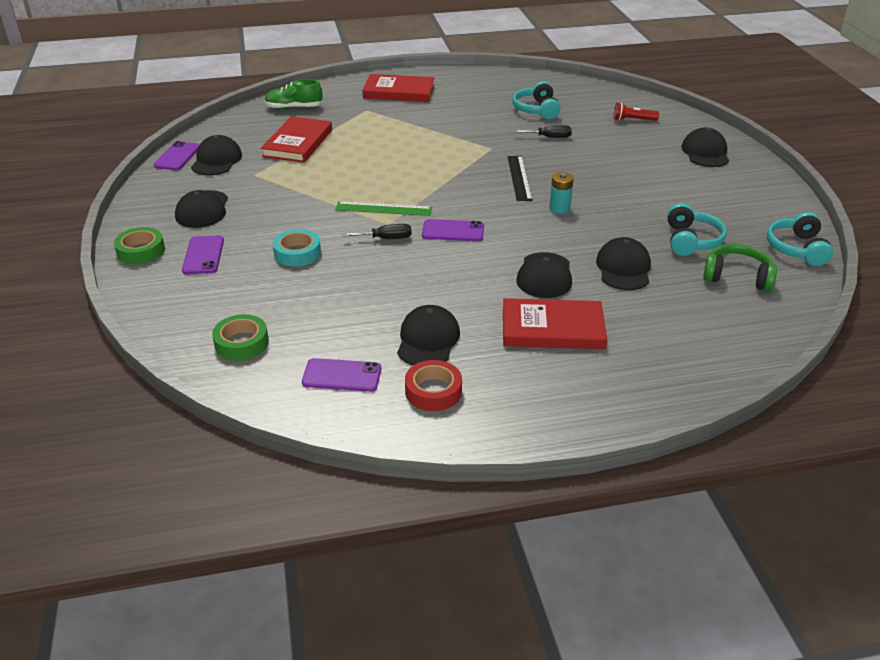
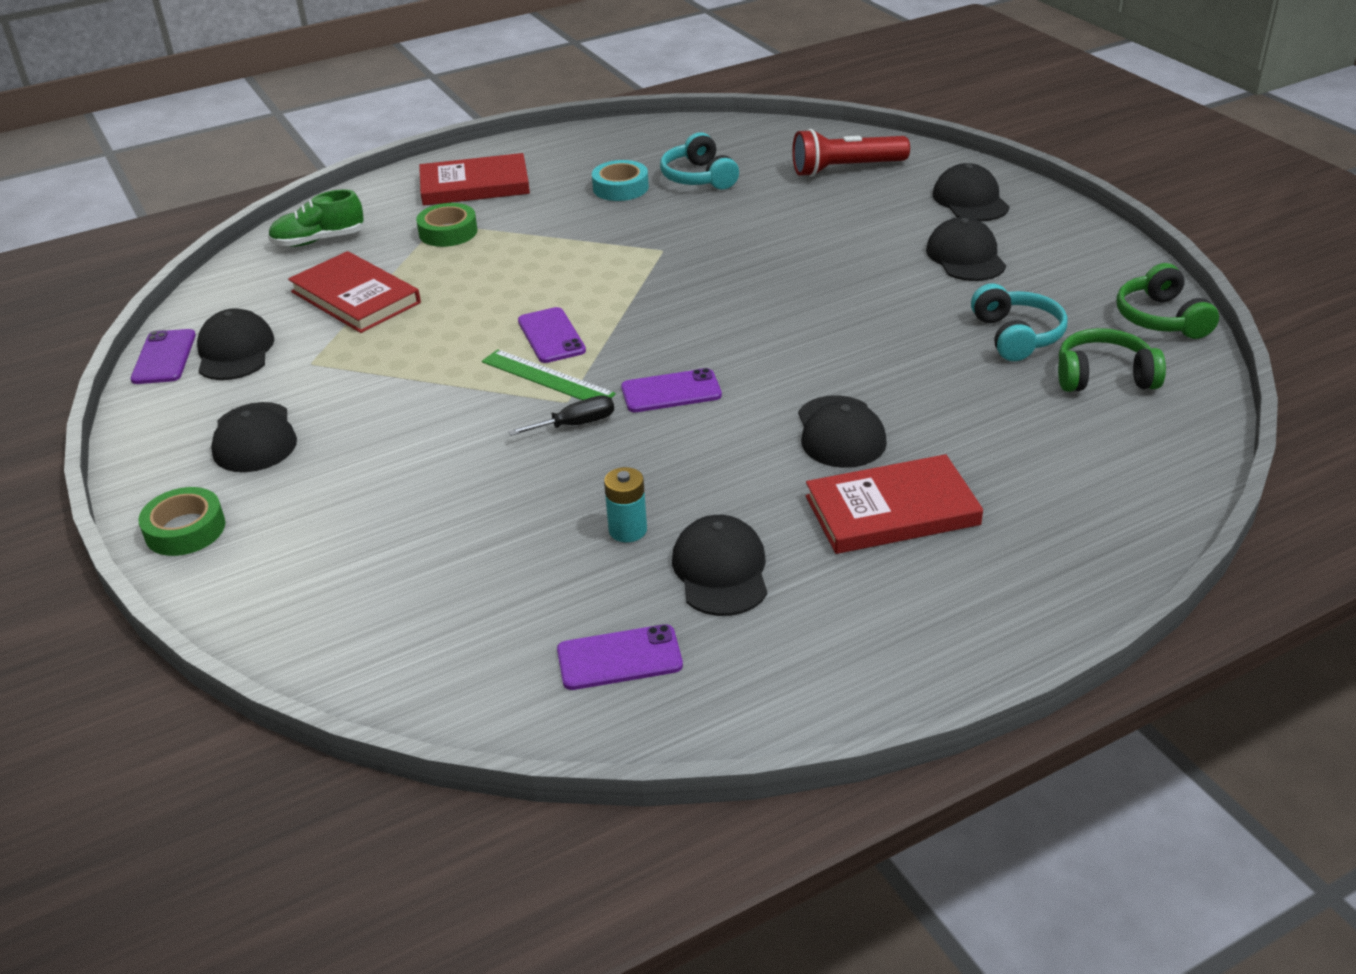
camera: 15 degrees left, 0 degrees up
(203, 255) = (295, 514): purple phone -> purple phone (551, 336)
(241, 343) = (434, 644): green tape -> green tape (448, 232)
(297, 253) = (448, 477): turquoise tape -> turquoise tape (620, 188)
(298, 143) = (355, 297): red book -> red book turned 45 degrees counterclockwise
(383, 209) = (547, 378): green ruler -> green ruler turned 45 degrees clockwise
(433, 391) = (769, 648): red tape -> none
(519, 178) = (727, 288): black ruler -> none
(549, 137) = (739, 217): black screwdriver -> none
(559, 208) = (809, 324): turquoise battery -> turquoise battery (628, 530)
(623, 268) = (945, 397): black cap -> black cap (965, 257)
(633, 120) = (845, 169): red flashlight -> red flashlight, size x1.74
(796, 248) = (1161, 318): turquoise headphones -> green headphones

